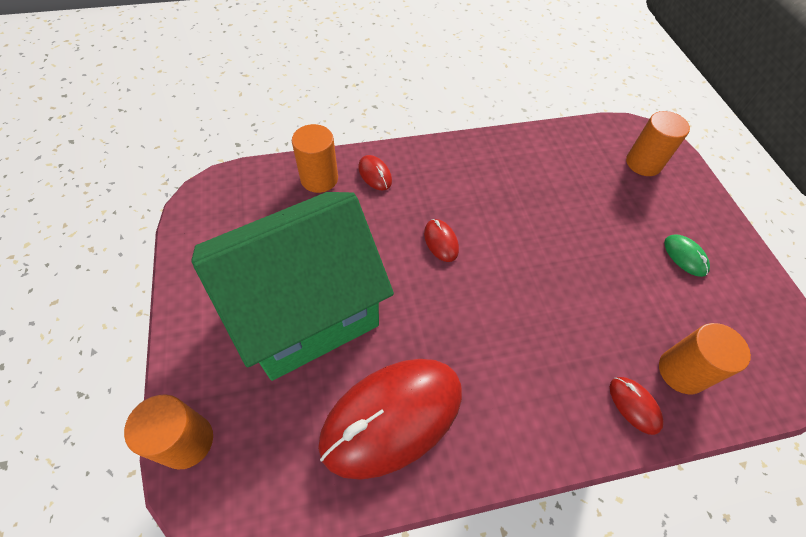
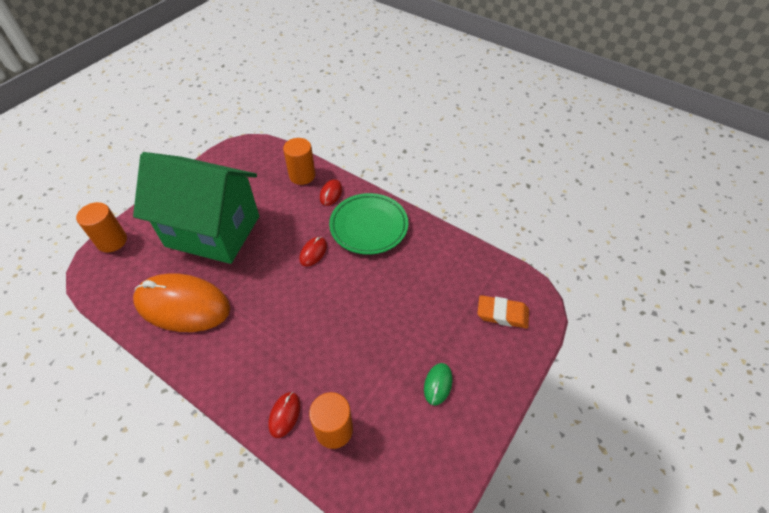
camera: 50 degrees right, 5 degrees down
(392, 417) = (183, 305): red mouse -> orange mouse
(453, 177) = (369, 226): none -> green plate
(643, 163) = (502, 314): orange cylinder -> orange eraser

